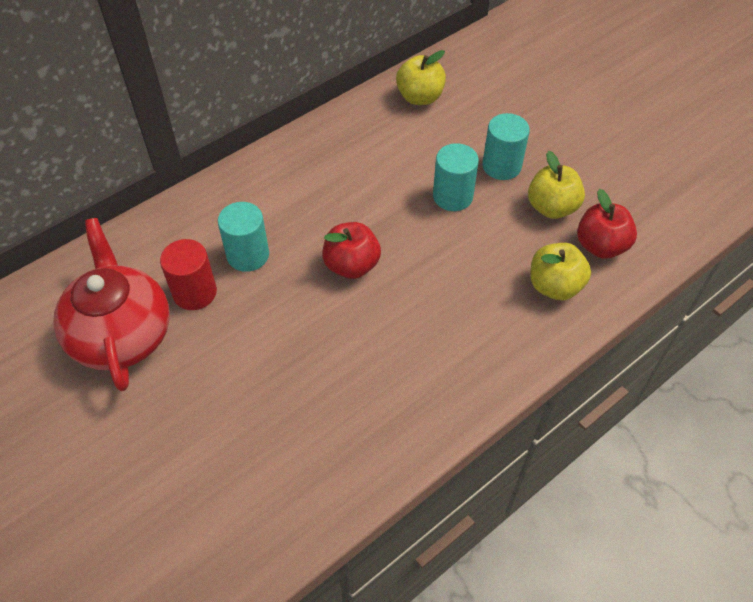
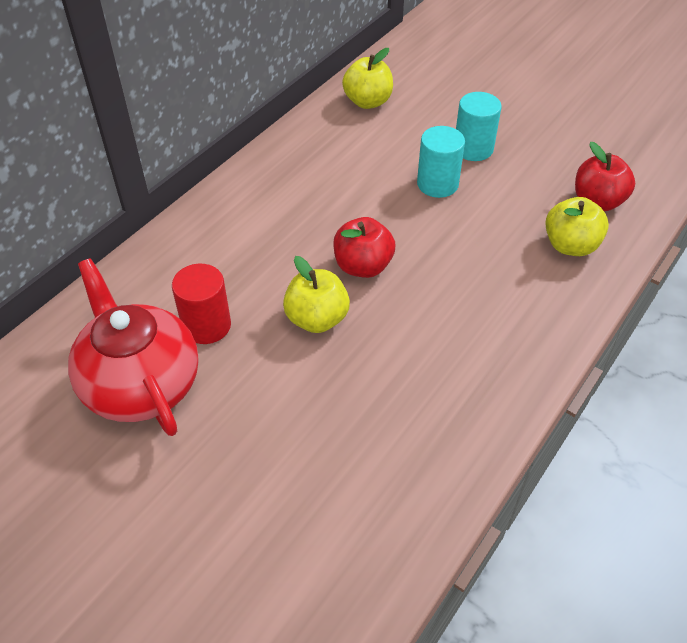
camera: 15 degrees left, 5 degrees down
(248, 255) = (250, 278): turquoise cylinder -> none
(552, 207) = (537, 176): yellow apple -> yellow apple (317, 319)

